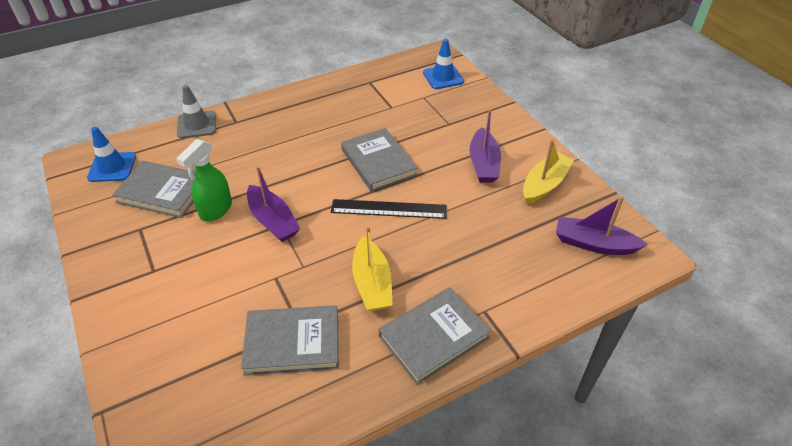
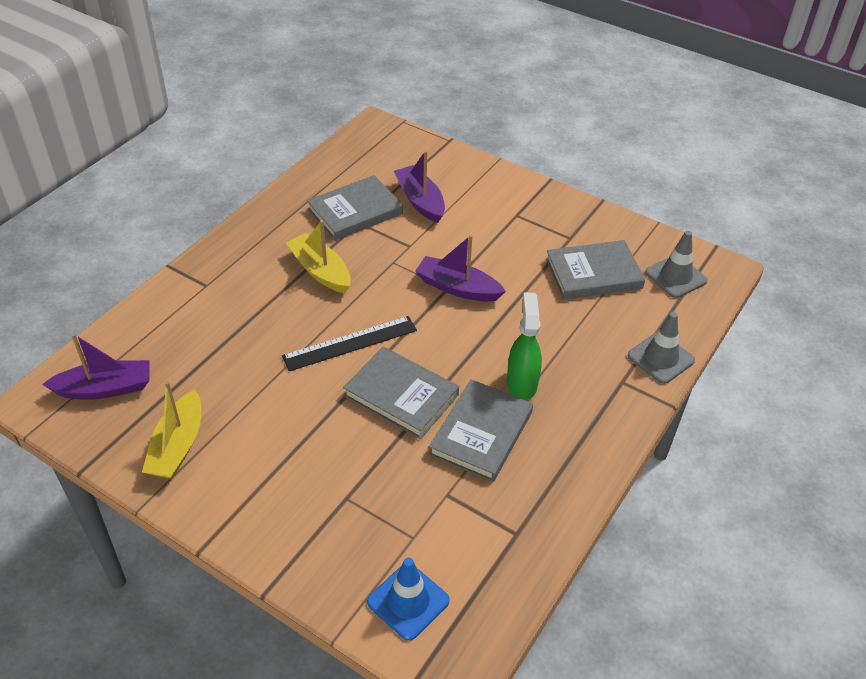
camera: 150 degrees right, 0 degrees up
(112, 167) = (675, 277): blue traffic cone -> grey traffic cone
(216, 210) = (522, 277): green spray bottle -> green spray bottle (521, 383)
(433, 336) = (243, 252): grey book -> grey book (481, 433)
(483, 164) = (267, 446): purple boat -> purple boat (420, 201)

